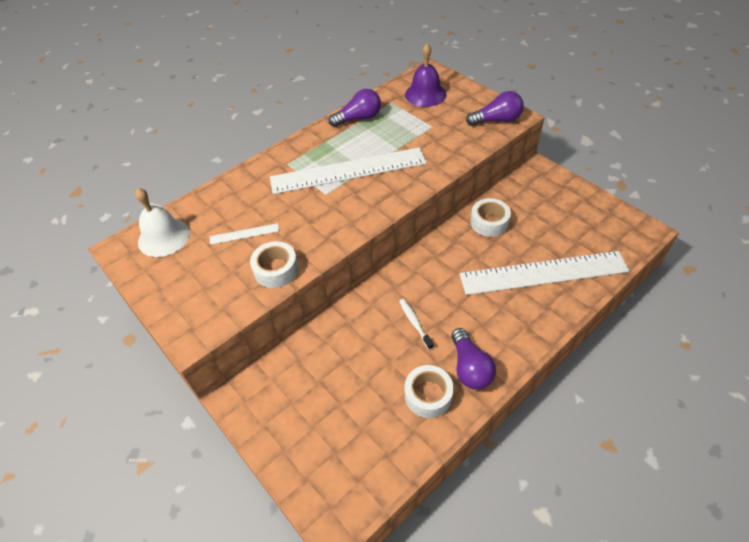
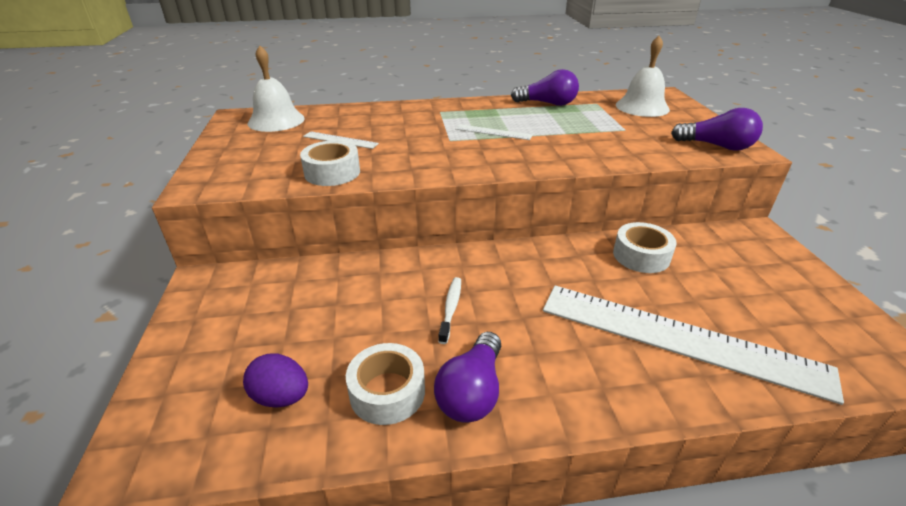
camera: 30 degrees right, 15 degrees down
(348, 171) = (493, 132): white ruler -> white ruler, size x0.40
(375, 435) = (281, 397): none -> purple egg
(425, 94) = (642, 107): purple bell -> white bell

